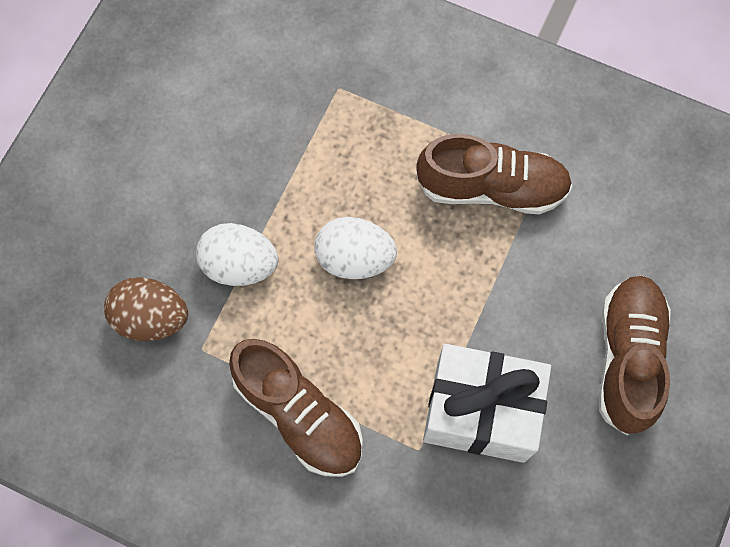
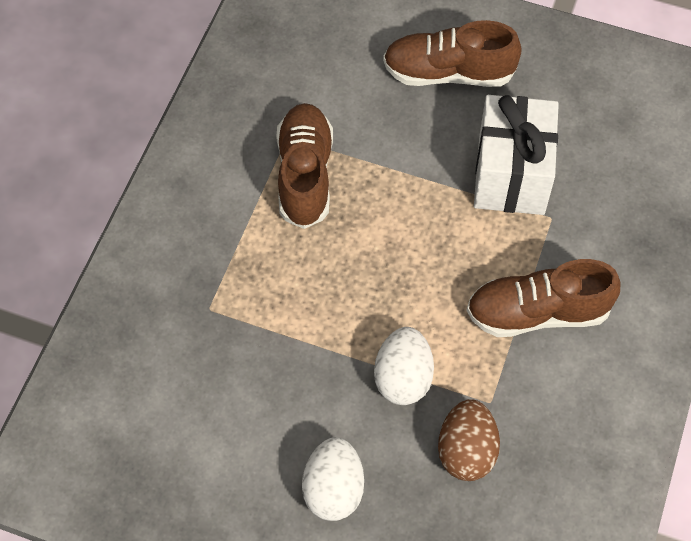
camera: 95 degrees left, 10 degrees down
(299, 414) = (537, 313): brown shoe -> brown shoe turned 135 degrees counterclockwise
(355, 258) = (385, 280): white egg -> white egg (333, 489)

